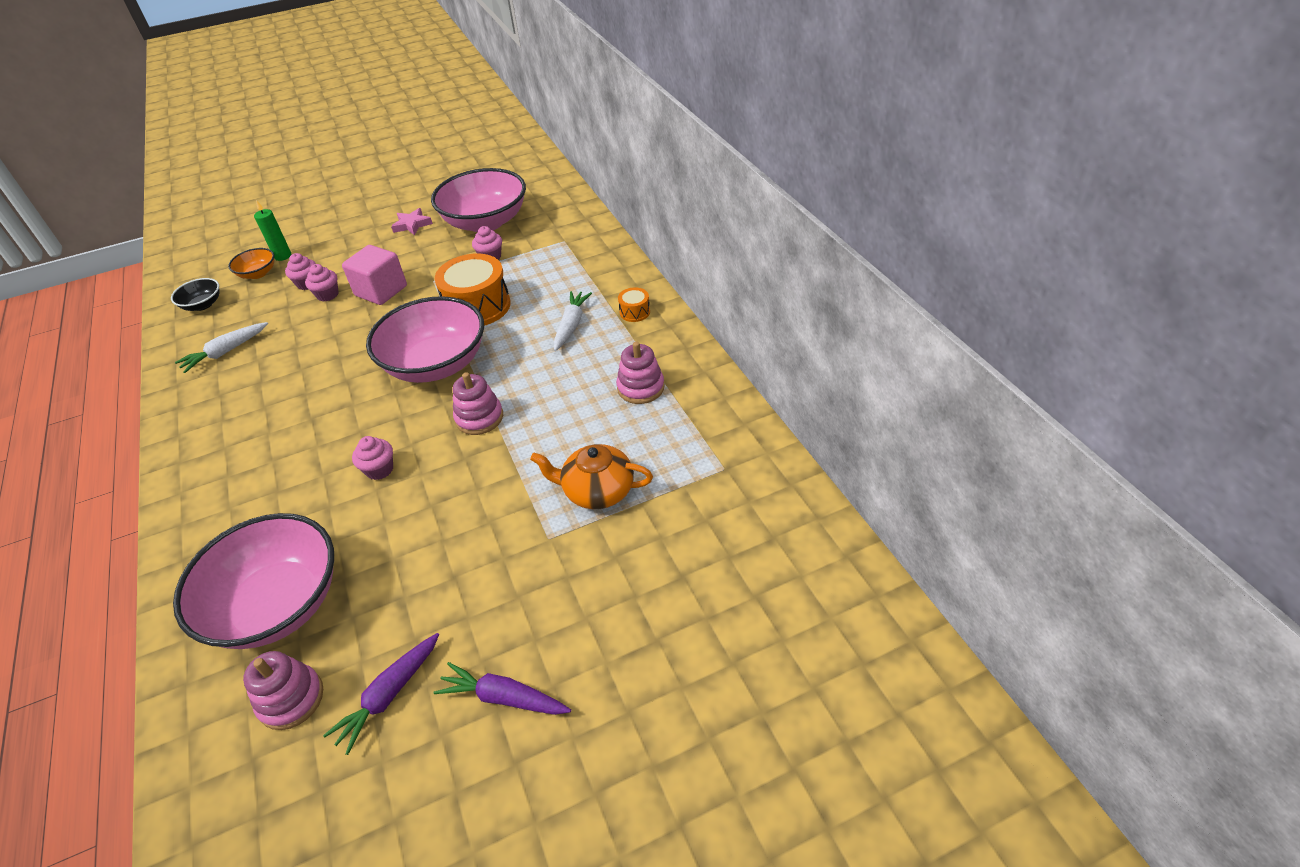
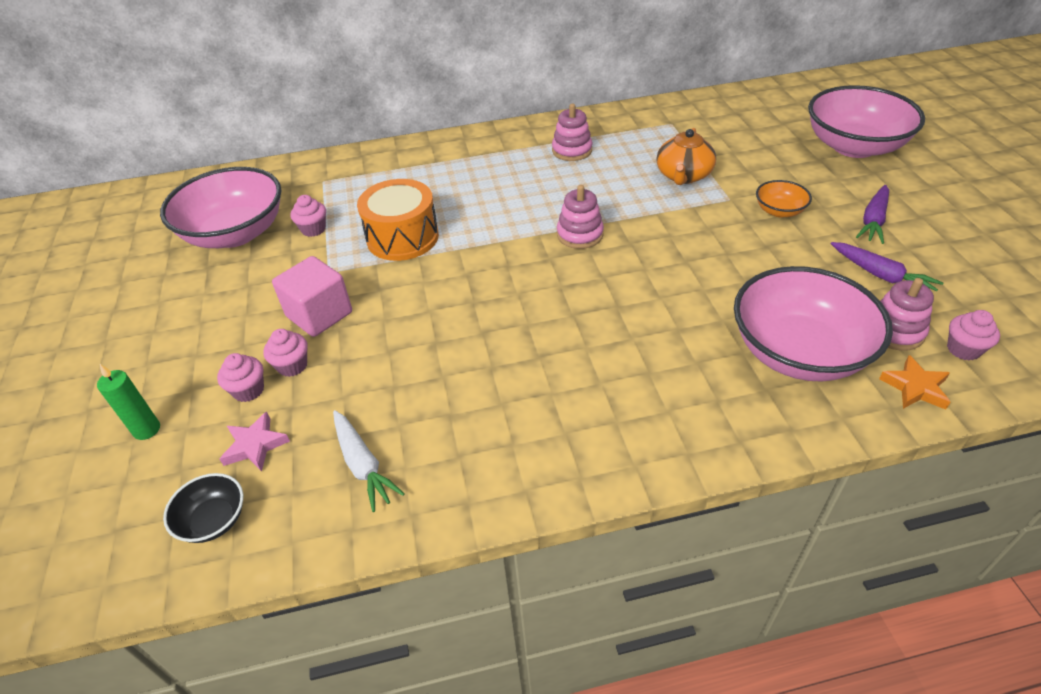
camera: 80 degrees left, 0 degrees up
(205, 709) = (915, 387): none -> orange star
(258, 273) = (174, 456): orange bowl -> orange bowl (779, 211)
(379, 469) = (634, 296): pink cupcake -> pink cupcake (963, 349)
(412, 225) = (184, 294): pink star -> pink star (255, 445)
(436, 364) = (486, 264): pink bowl -> pink bowl (854, 146)
(571, 325) = (469, 181): white carrot -> none
(634, 312) = (469, 147): orange drum -> none

